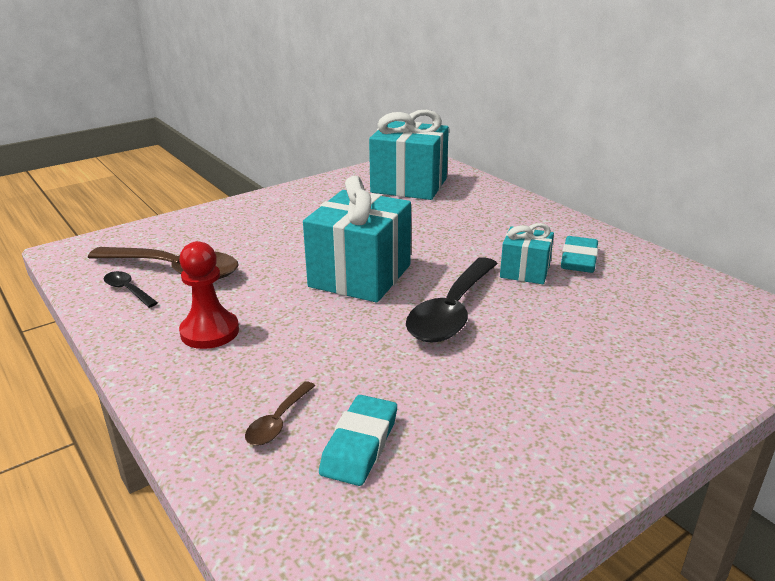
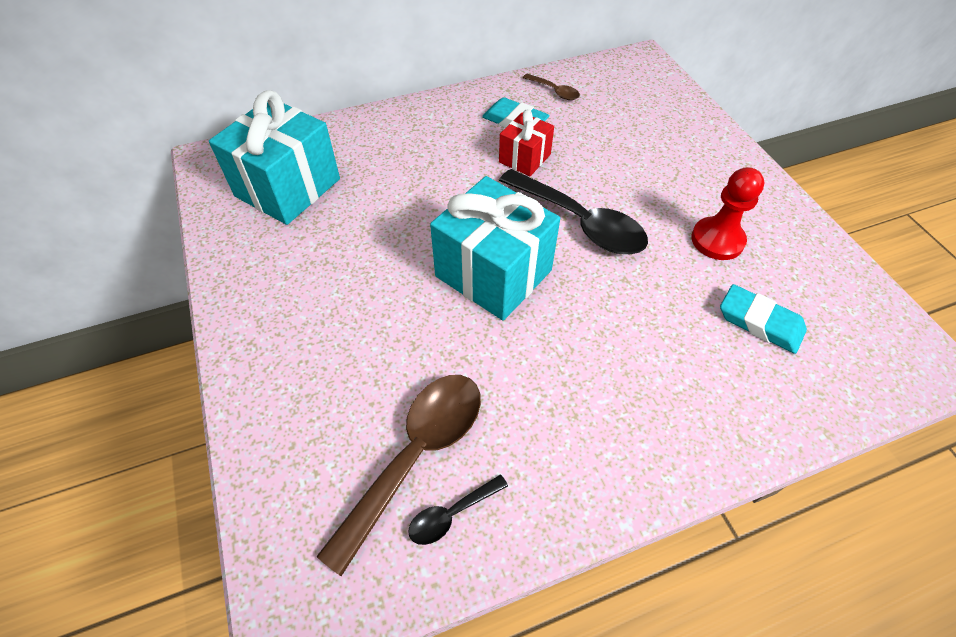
camera: 75 degrees left, 25 degrees up
(210, 332) = (574, 421): red pawn -> red pawn (717, 240)
(278, 421) = (729, 374): brown spoon -> brown spoon (554, 91)
(525, 271) = (524, 158): turquoise gift -> red gift

